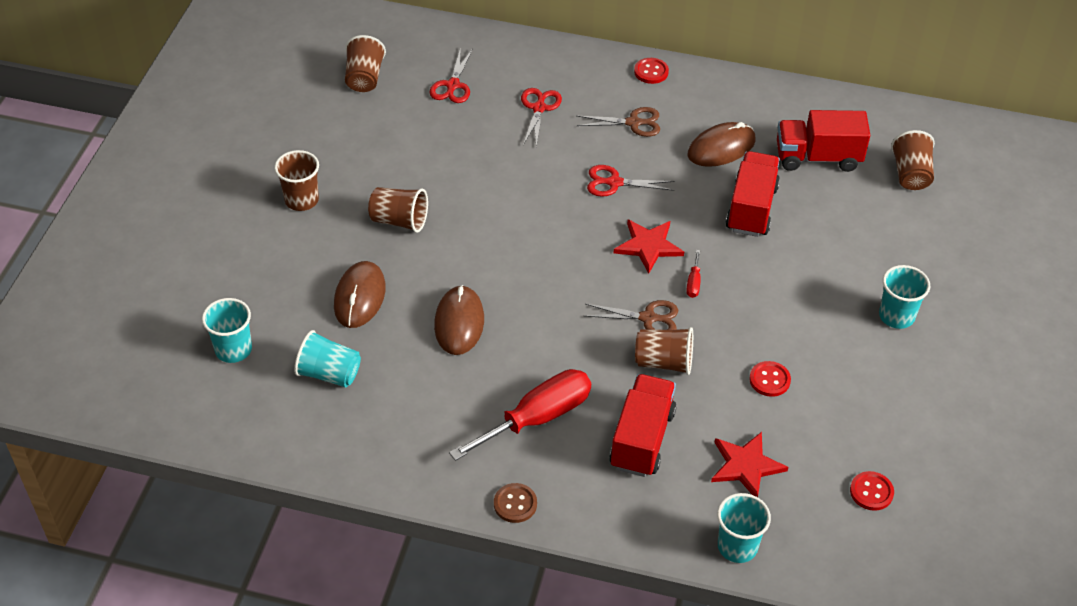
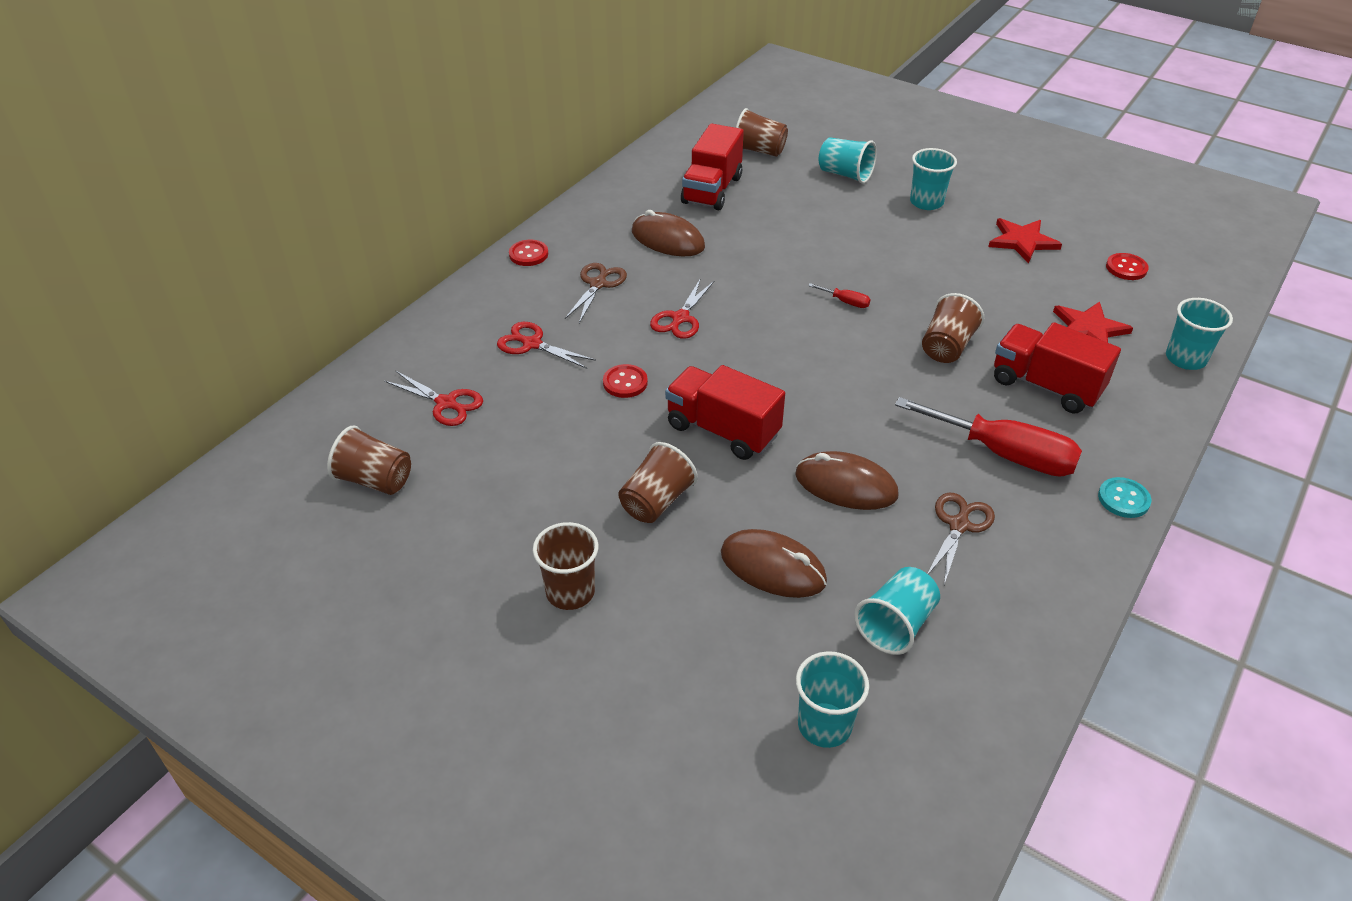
camera: 70 degrees left, 5 degrees down
(515, 504) = (1123, 499): brown button -> turquoise button
(537, 418) = (1004, 454): red screwdriver -> red screwdriver turned 135 degrees clockwise
(648, 246) = (783, 318): red star -> red star (1022, 241)
(648, 318) = (884, 343): brown scissors -> brown scissors (959, 525)
(721, 148) = (668, 239): brown mouse -> brown mouse turned 45 degrees counterclockwise
(751, 208) = (760, 243): red truck -> red truck (722, 430)
(769, 380) = (985, 289): red button -> red button (625, 382)
(908, 246) = (845, 174): none -> turquoise cup

